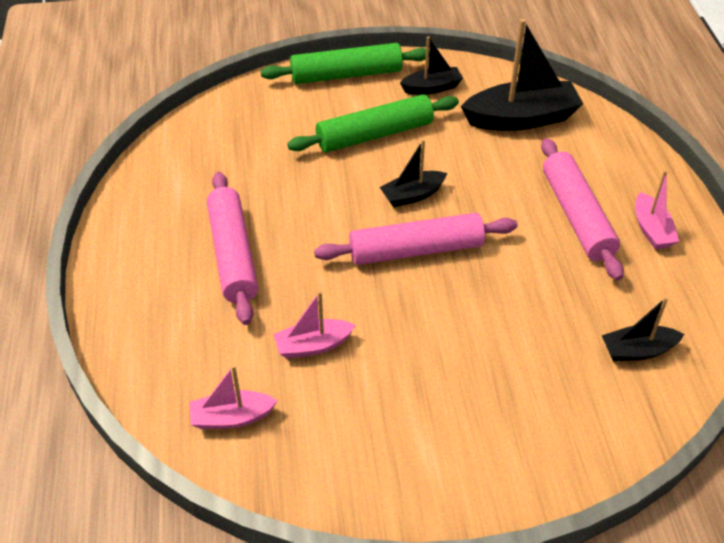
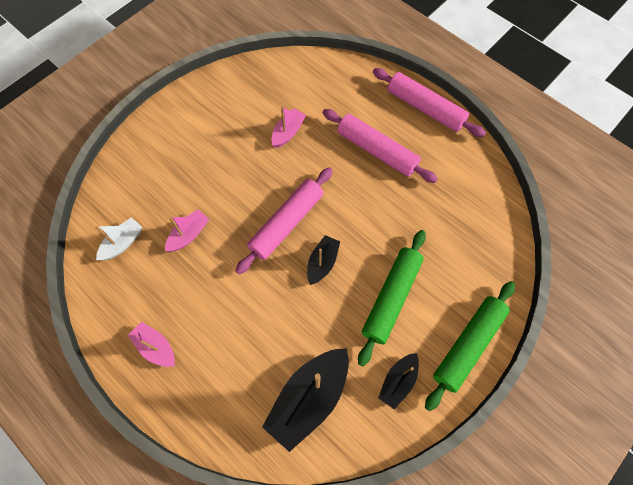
camera: 140 degrees right, 20 degrees up
(231, 417) = (290, 80): pink boat -> pink boat (189, 234)
(576, 216) = (210, 322): pink rolling pin -> pink rolling pin (425, 108)
(637, 350) = (123, 243): black boat -> white boat

